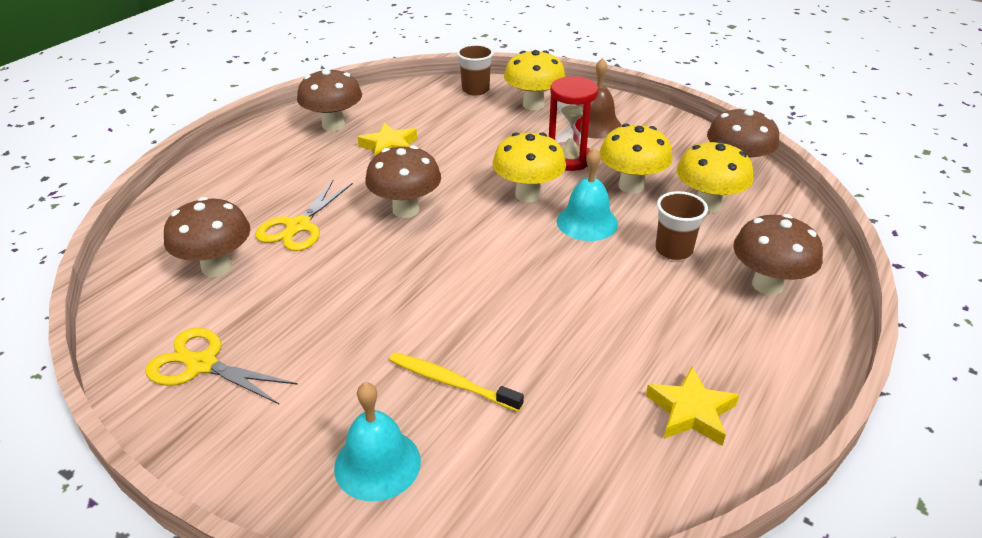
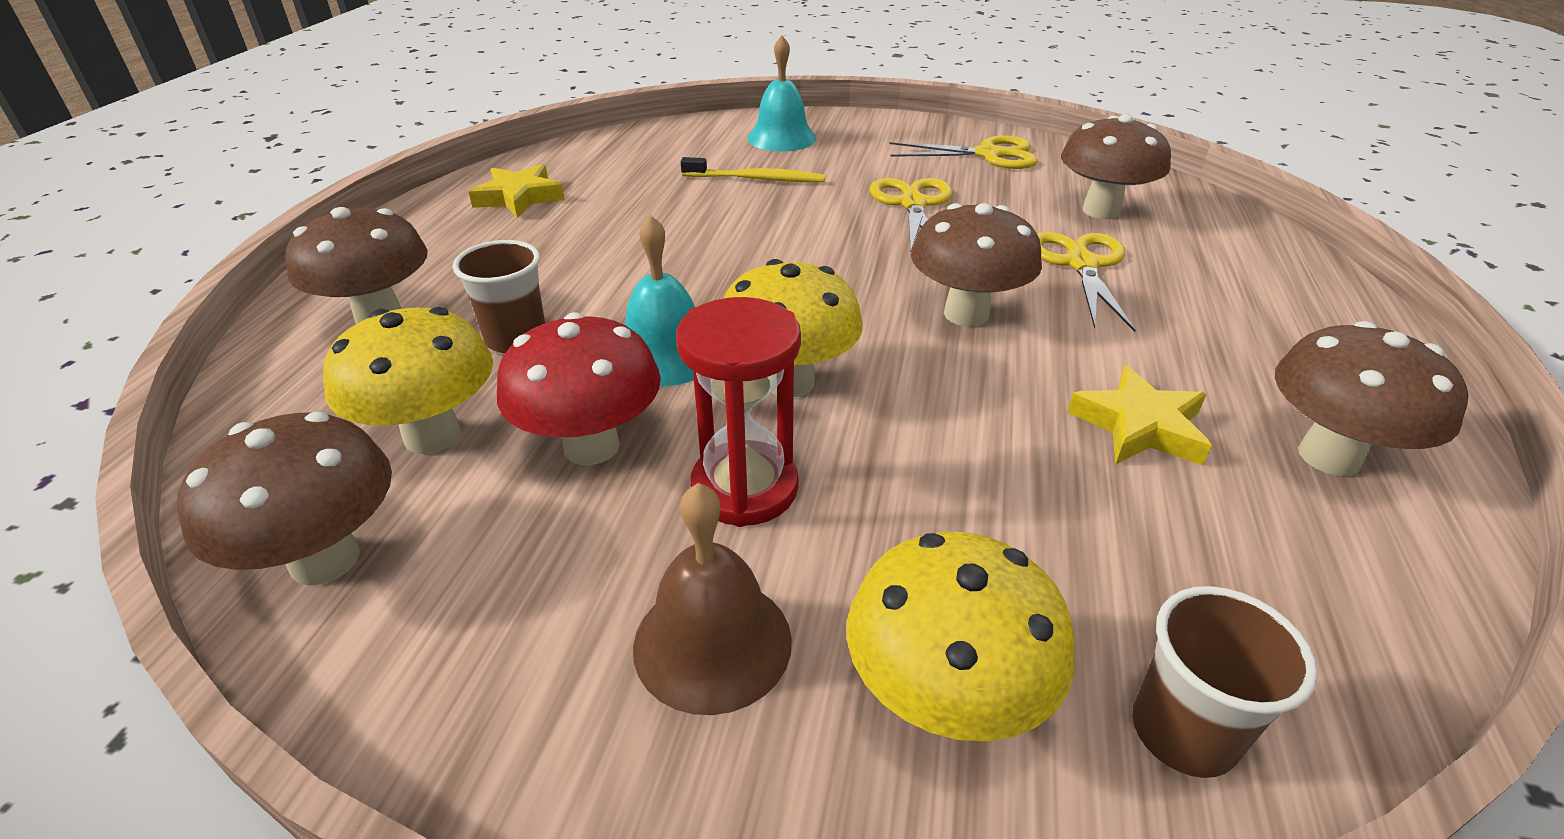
camera: 160 degrees right, 0 degrees up
(344, 310) = (913, 204): none -> yellow scissors
(631, 186) = (591, 446): yellow mushroom -> red mushroom

